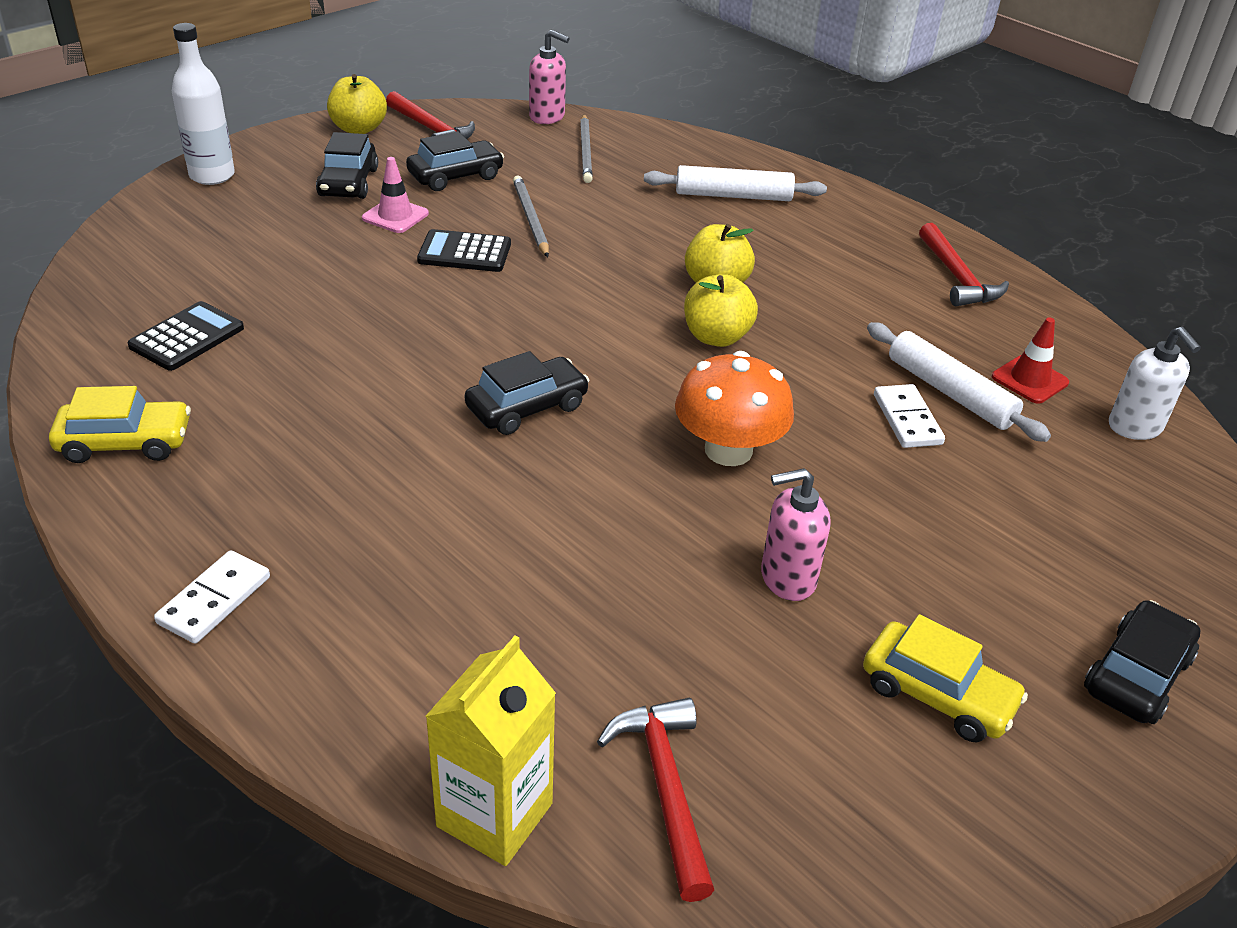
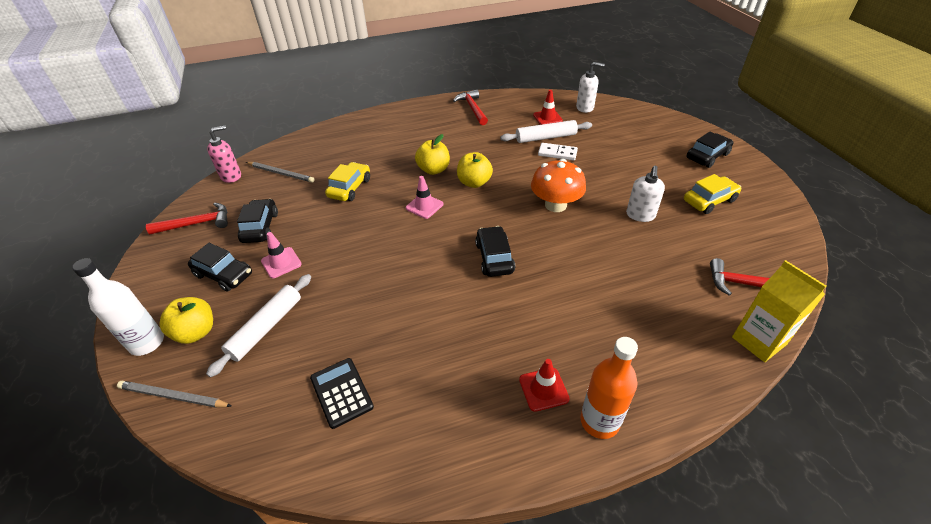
camera: 60 degrees left, 5 degrees up
(125, 442) = (438, 446): yellow car -> yellow car (349, 188)
(214, 600) = (599, 421): white domino -> orange bottle
(257, 524) = (543, 389): none -> red traffic cone
(359, 129) = (161, 255): yellow apple -> yellow apple (196, 332)
(464, 252) = (343, 244): black calculator -> none
(530, 219) = (330, 211): grey pencil -> grey pencil (173, 396)
(608, 301) = (424, 206): none -> pink traffic cone
(733, 196) = (365, 142): white rolling pin -> white rolling pin (266, 328)
(787, 578) = (640, 215): pink soap dispenser -> white soap dispenser
(957, 277) = (472, 109): red hammer -> red hammer turned 120 degrees counterclockwise
(1136, 675) = (707, 156): black car -> black car turned 75 degrees clockwise

